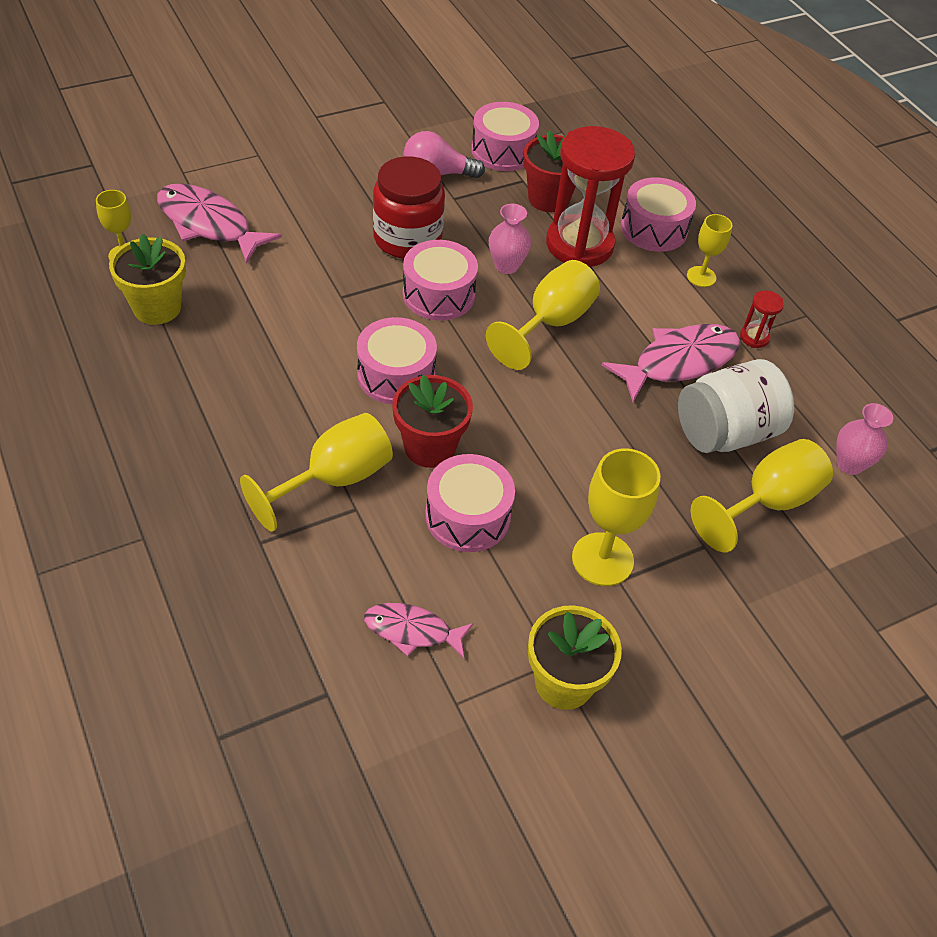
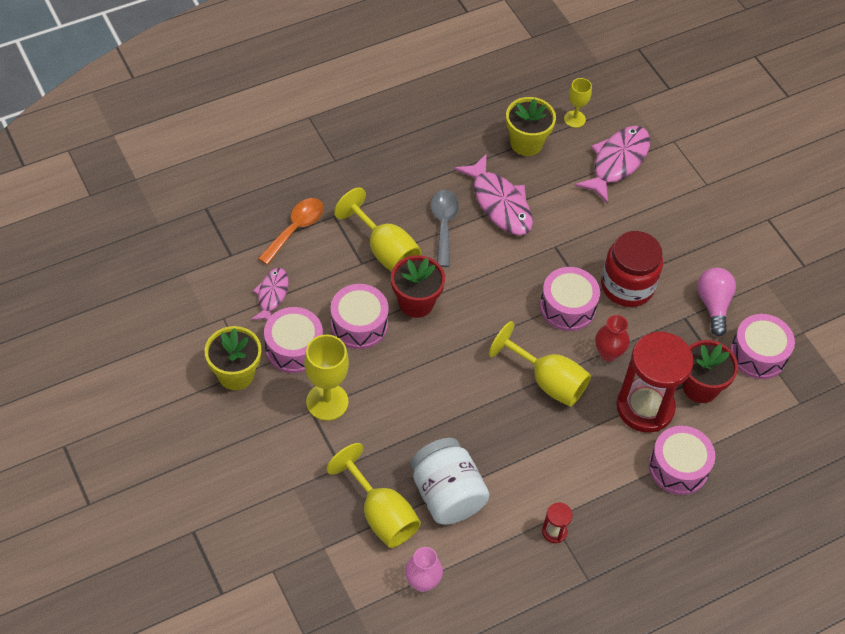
camera: 90 degrees right, 5 degrees up
(281, 596) = (295, 229): none -> orange spoon
(293, 408) = (443, 225): none -> grey spoon
(396, 375) = (480, 282): pink drum -> pink drum (294, 348)
(506, 266) = (608, 353): pink vase -> red vase
(679, 362) = (518, 470): pink fish -> pink fish (499, 203)
(701, 276) = (622, 499): yellow goblet -> none

